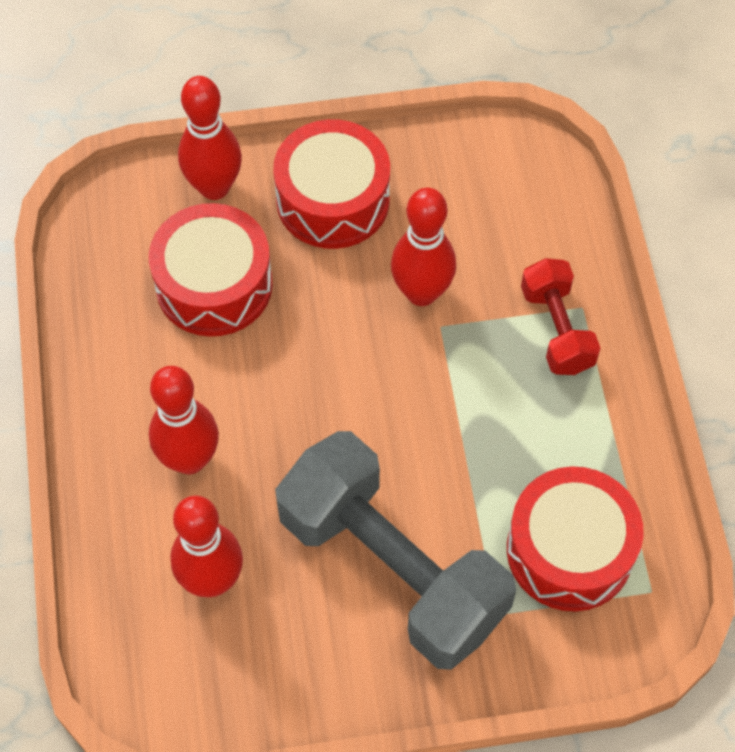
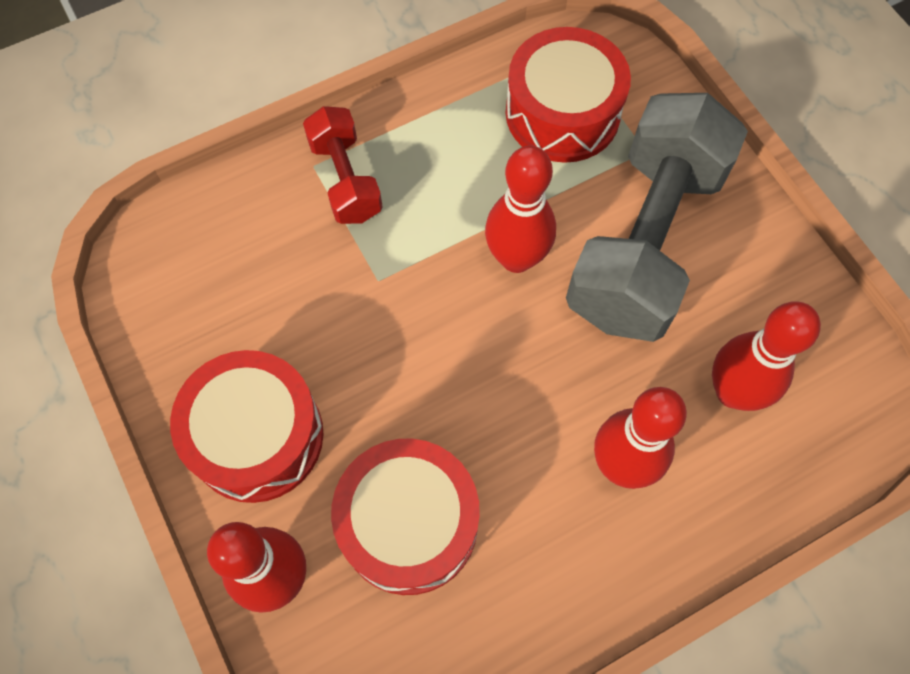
camera: 110 degrees left, 5 degrees up
(421, 292) = (345, 309): red bowling pin -> red bowling pin (516, 258)
(557, 329) = (345, 179): red dumbbell -> red dumbbell turned 75 degrees counterclockwise

